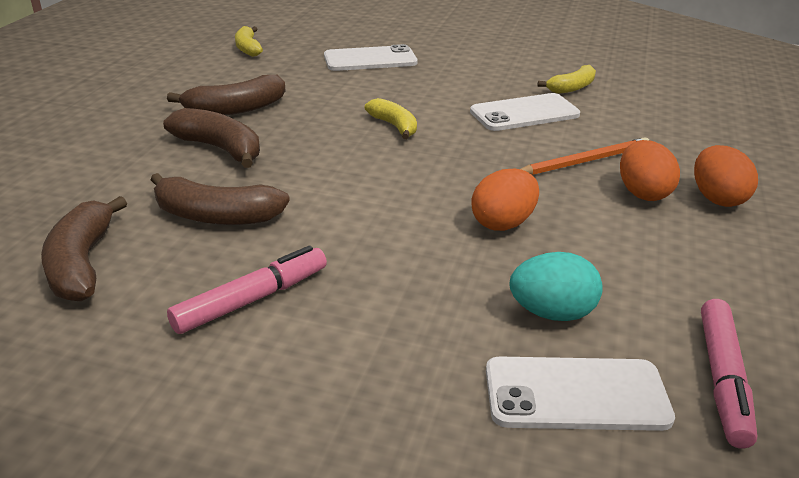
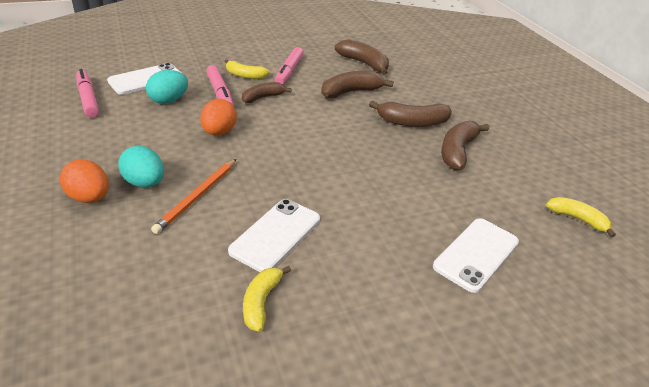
camera: 140 degrees right, 5 degrees up
(374, 258) = (262, 97): none -> brown banana
(394, 126) = (350, 177): yellow banana -> yellow banana (245, 75)
(442, 295) = (220, 93): none -> pink marker
(642, 193) = (144, 183): orange egg -> turquoise egg

